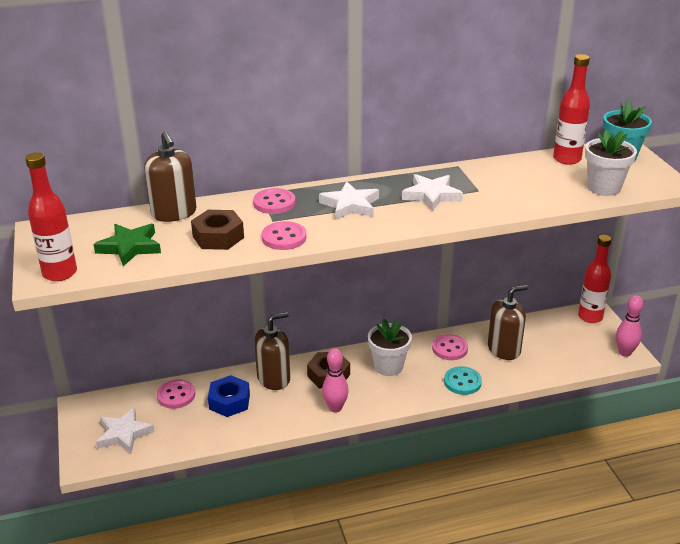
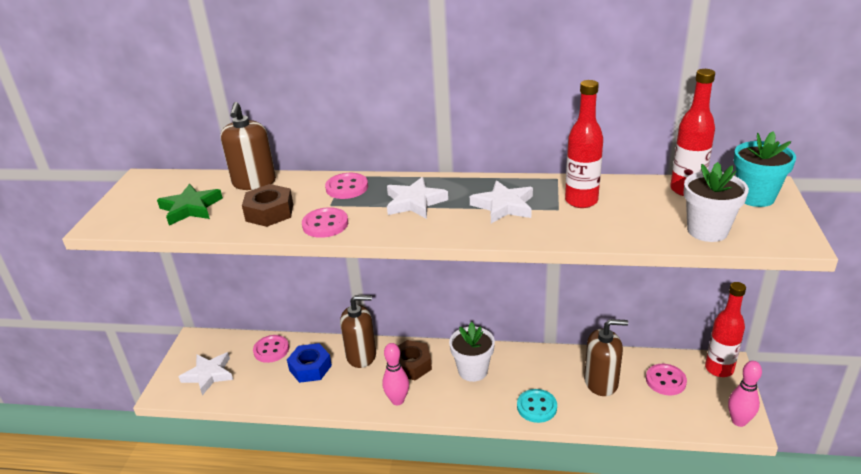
camera: 25 degrees right, 0 degrees up
(60, 273) = (116, 221): red bottle -> red bottle (581, 201)
(449, 348) = (544, 367): pink button -> pink button (665, 381)

